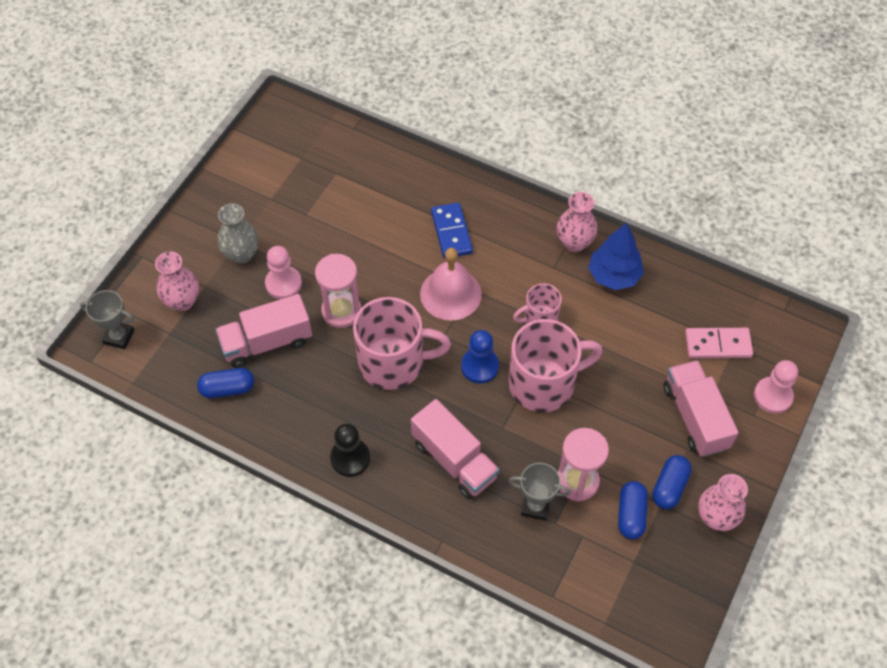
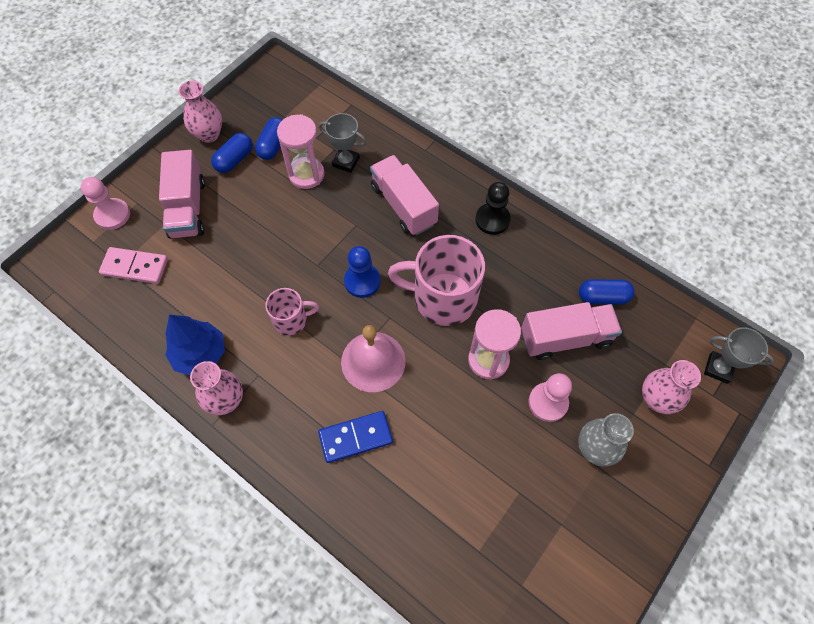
camera: 170 degrees left, 5 degrees up
(451, 232) = (355, 437): blue domino -> blue domino turned 75 degrees clockwise
(544, 383) = (308, 256): pink mug -> none

